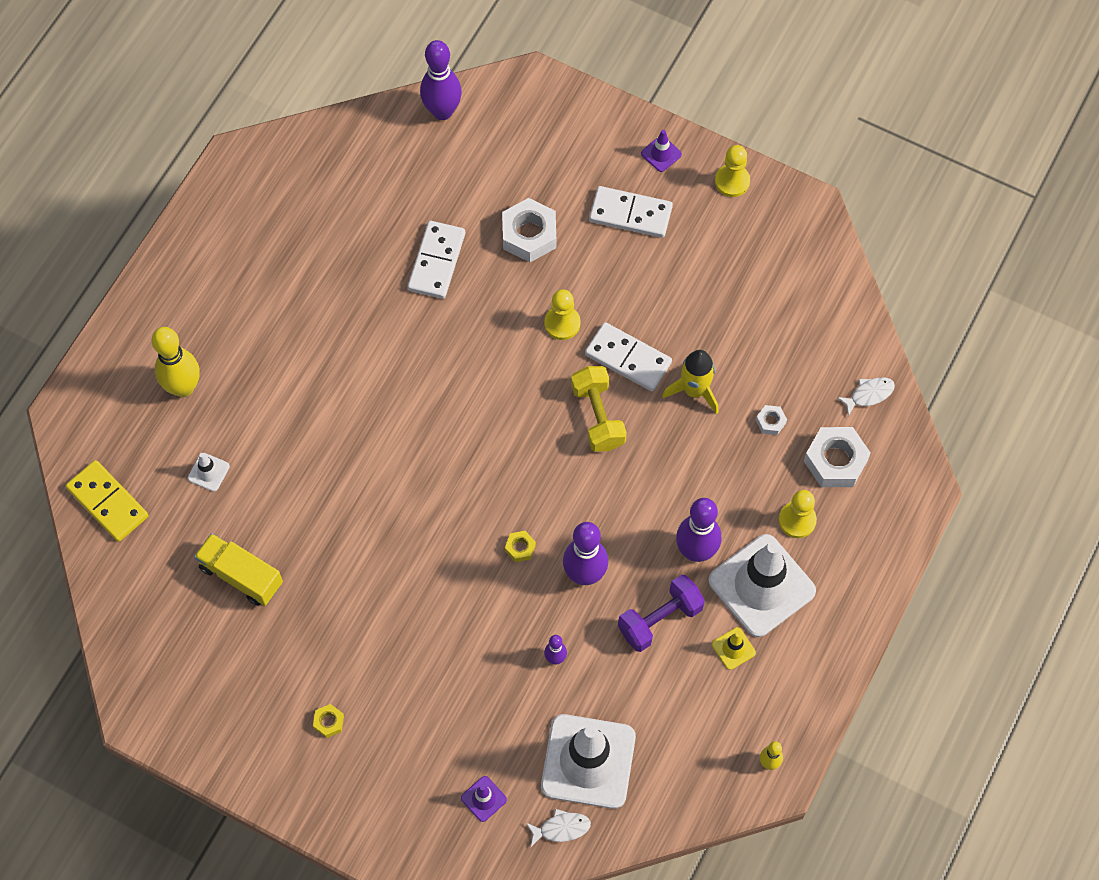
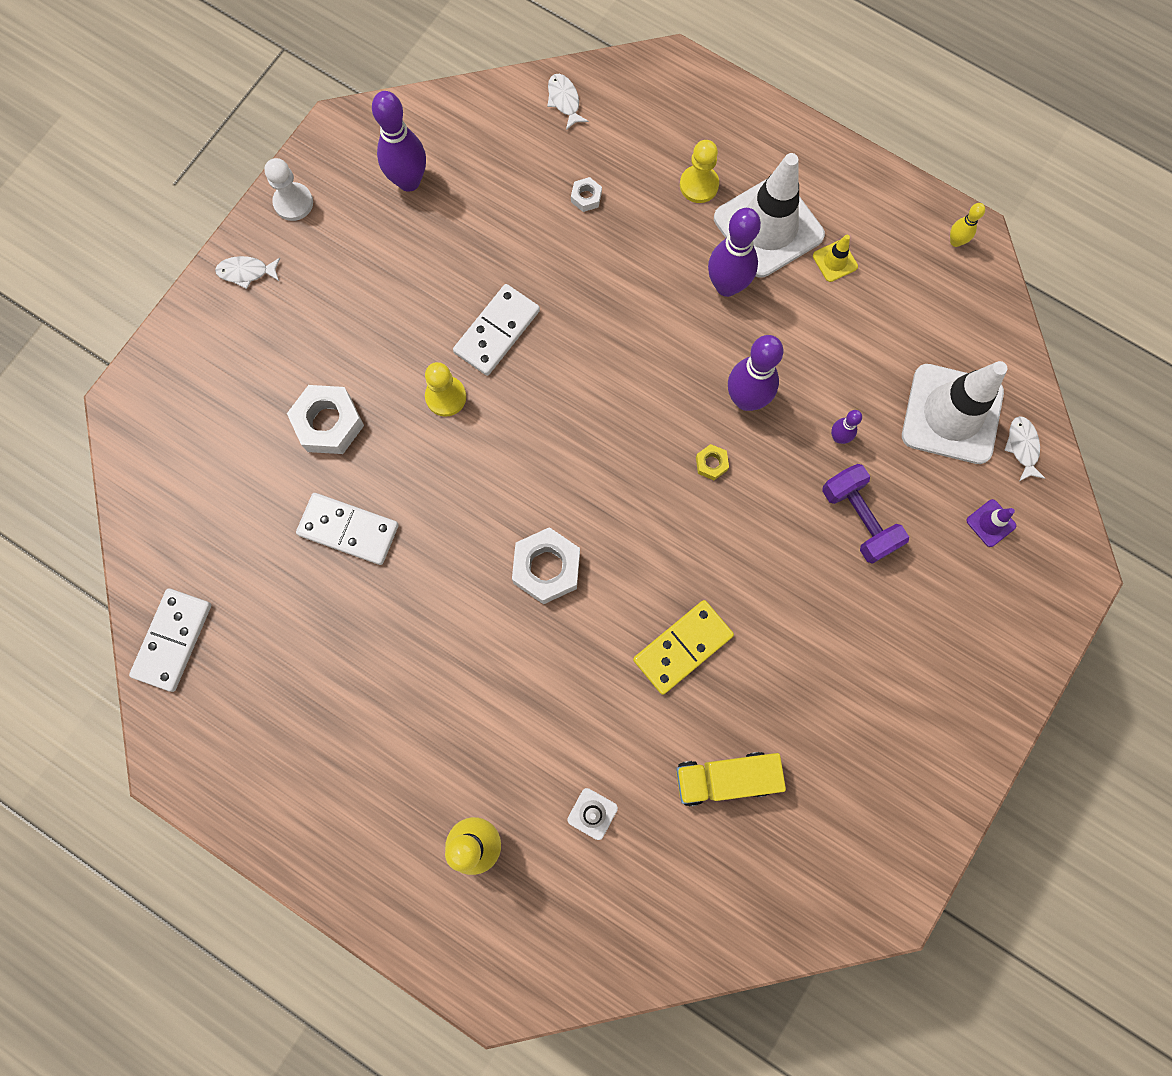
camera: 85 degrees left, 10 degrees up
(108, 502) = (621, 941): yellow domino -> yellow domino (682, 647)
(241, 575) = (725, 778): yellow truck -> yellow truck turned 45 degrees clockwise
(329, 722) = (903, 684): yellow nut -> none
(442, 111) = (147, 510): purple bowling pin -> purple bowling pin (409, 181)
(598, 416) = (563, 369): yellow dumbbell -> none
(630, 214) = (318, 312): white domino -> white domino (173, 640)
(660, 619) = (800, 329): purple dumbbell -> purple dumbbell (858, 519)
(661, 154) = (246, 272): purple traffic cone -> white fish
(694, 390) = (542, 268): yellow rocket -> none
(732, 181) = (293, 203): yellow pawn -> white pawn
(835, 461) = (636, 141): white nut -> white nut (546, 568)

